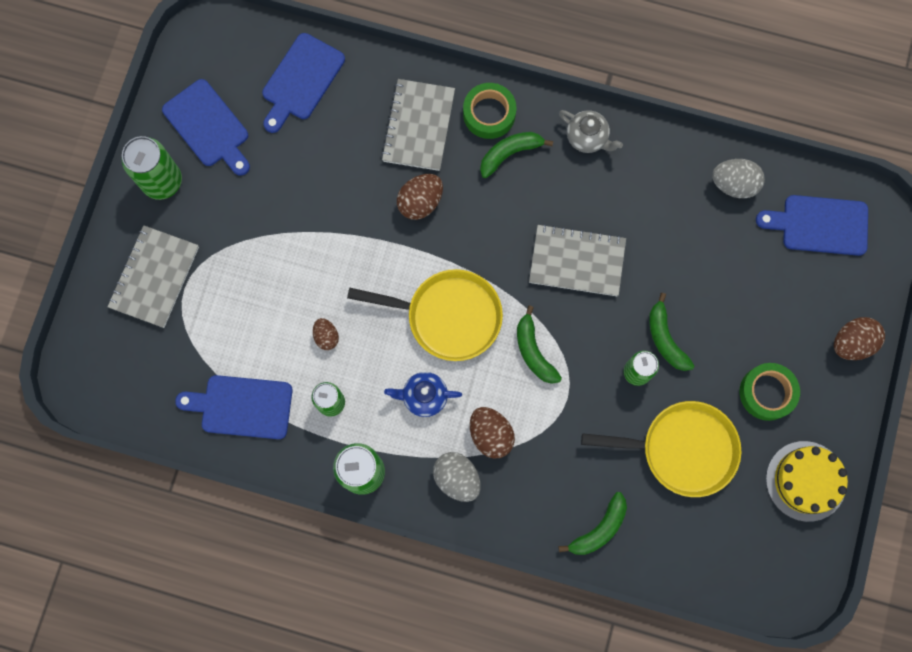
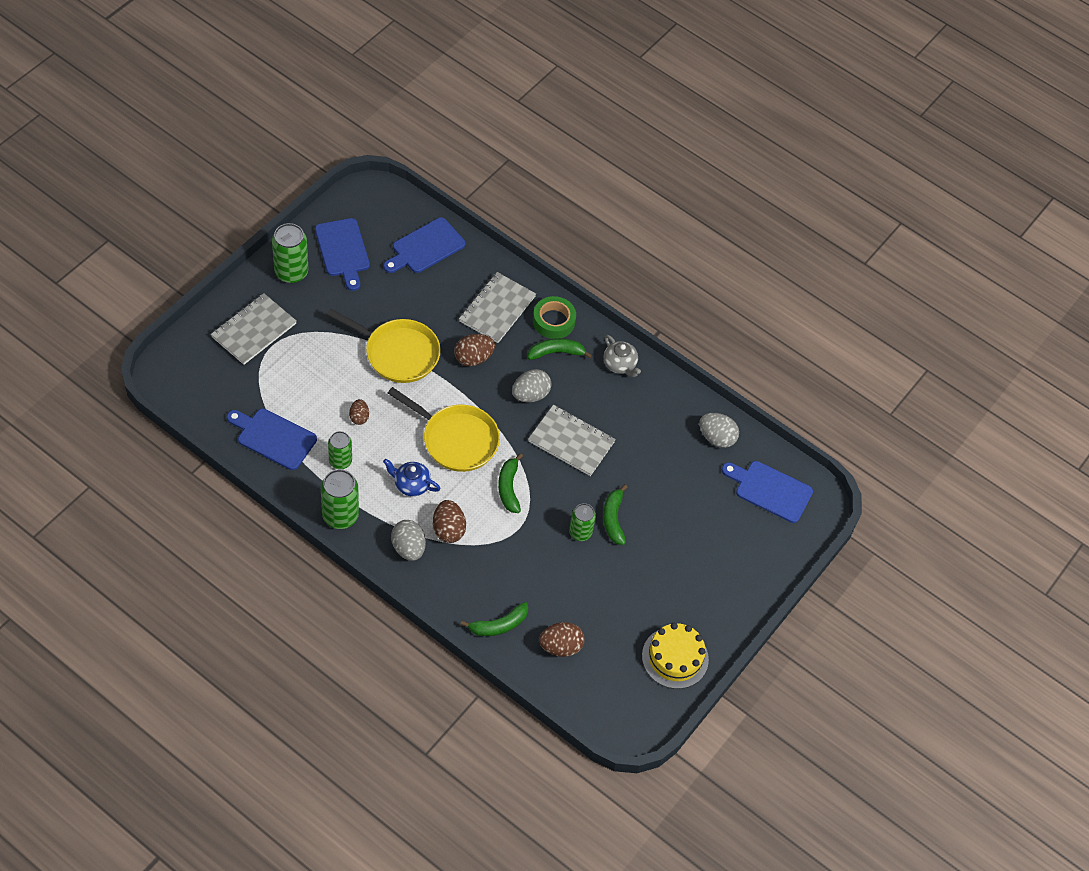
camera: 15 degrees right, 20 degrees down
(505, 221) = (530, 395): none -> grey egg
(681, 449) = (589, 597): yellow pan -> yellow pan (397, 353)
(767, 393) = (674, 586): green tape -> none
(851, 343) = (756, 579): brown egg -> brown egg (560, 646)

